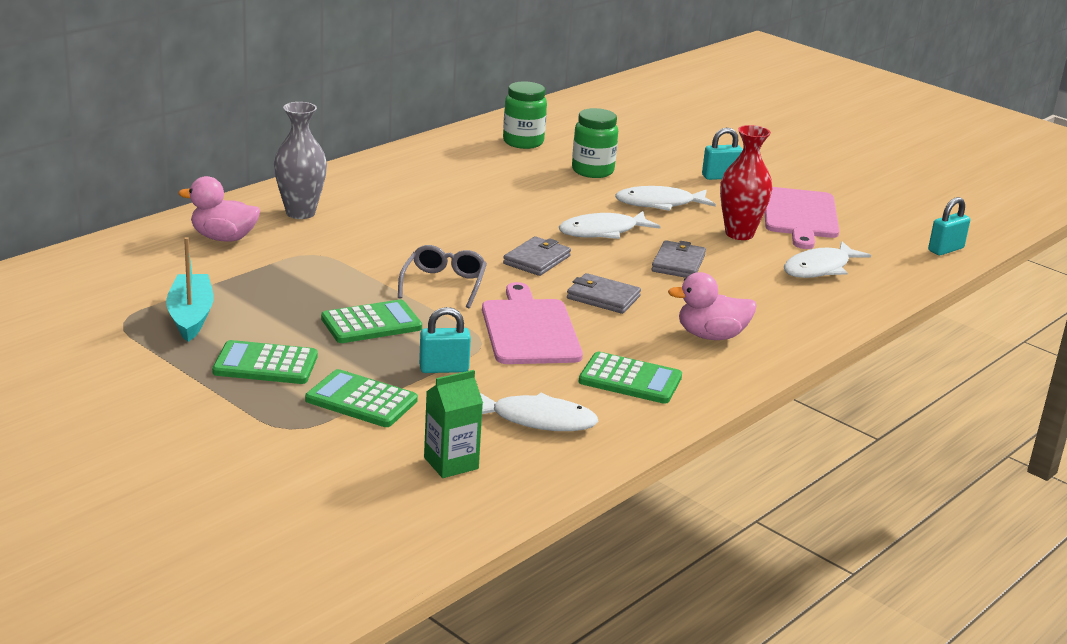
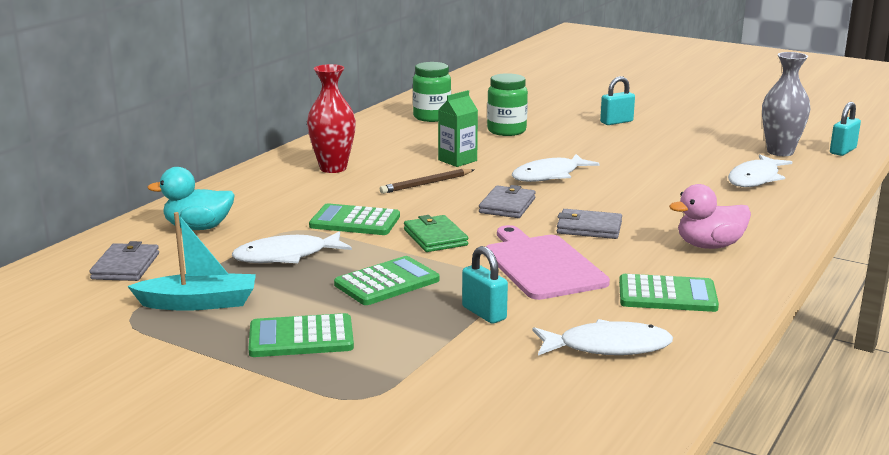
camera: 10 degrees left, 5 degrees down
(190, 316) = (199, 303): turquoise boat -> turquoise boat turned 105 degrees clockwise
(223, 238) = (198, 228): pink duck -> turquoise duck
(300, 213) = (263, 196): grey vase -> grey vase (780, 152)
(361, 400) = (420, 357): green calculator -> green calculator (355, 221)
(444, 284) = (435, 237): grey glasses -> green wallet
(444, 369) = (484, 313): turquoise padlock -> turquoise padlock turned 75 degrees clockwise
(451, 463) = (552, 405): green carton -> green carton (457, 160)
(470, 222) = (426, 184): none -> brown pencil
(659, 204) = (581, 148): white fish -> white fish (286, 256)
(678, 263) = (633, 191): grey wallet -> grey wallet (126, 266)
(739, 234) = (666, 161): red vase -> red vase (333, 168)
(800, 216) = (705, 142): pink cutting board -> none

